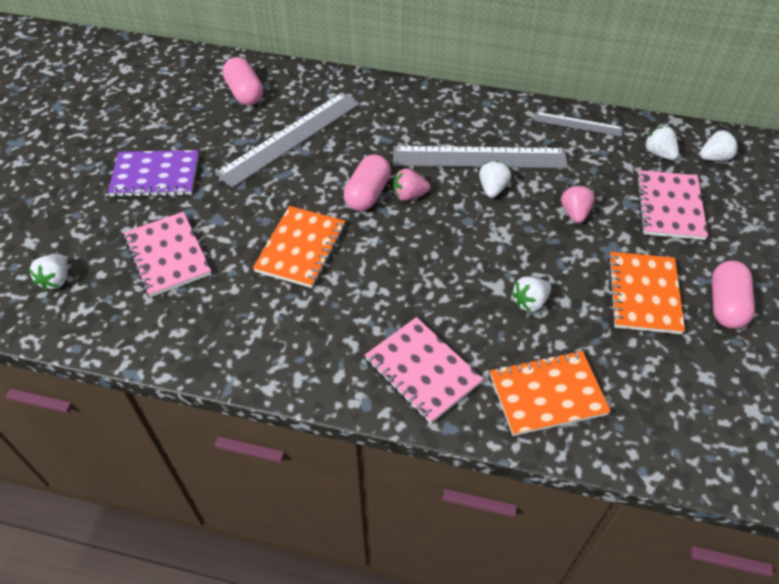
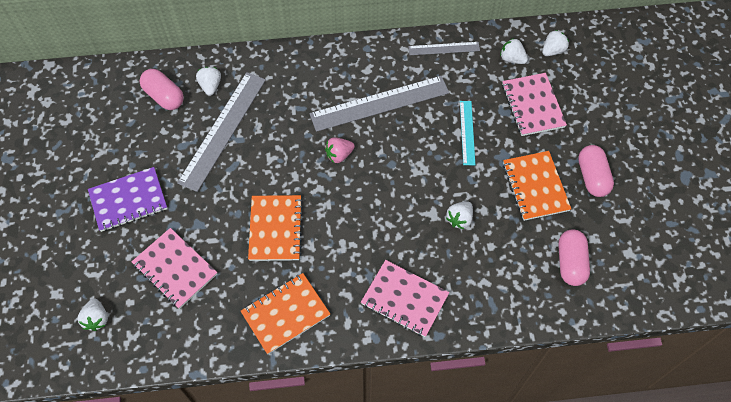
camera: 20 degrees left, 10 degrees up
(367, 194) = (306, 164): pink capsule -> pink capsule (570, 262)
(492, 188) = (400, 129): white strawberry -> white strawberry (210, 86)
(547, 394) = (494, 287): orange notebook -> orange notebook (285, 314)
(575, 213) = (467, 132): pink strawberry -> turquoise ruler

